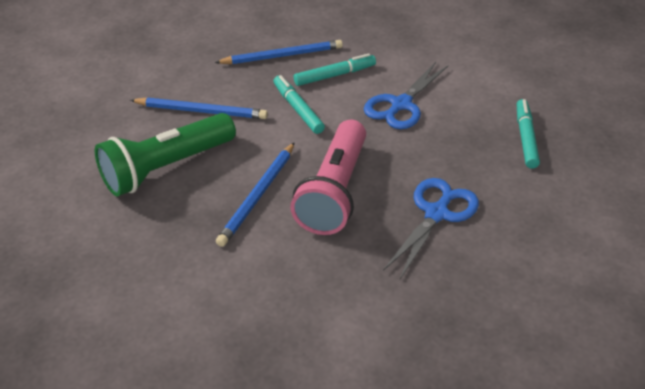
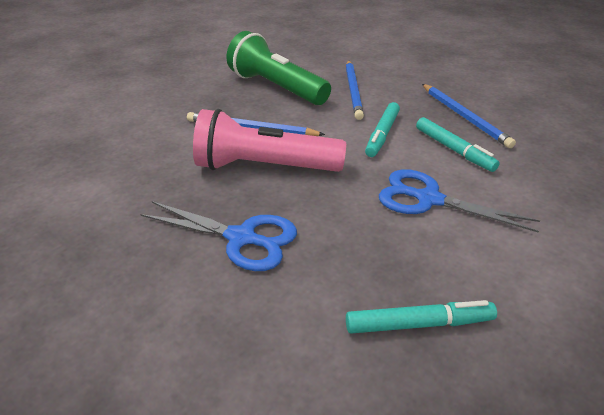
camera: 80 degrees right, 5 degrees down
(298, 109) = (382, 134): turquoise marker -> turquoise marker turned 150 degrees clockwise

